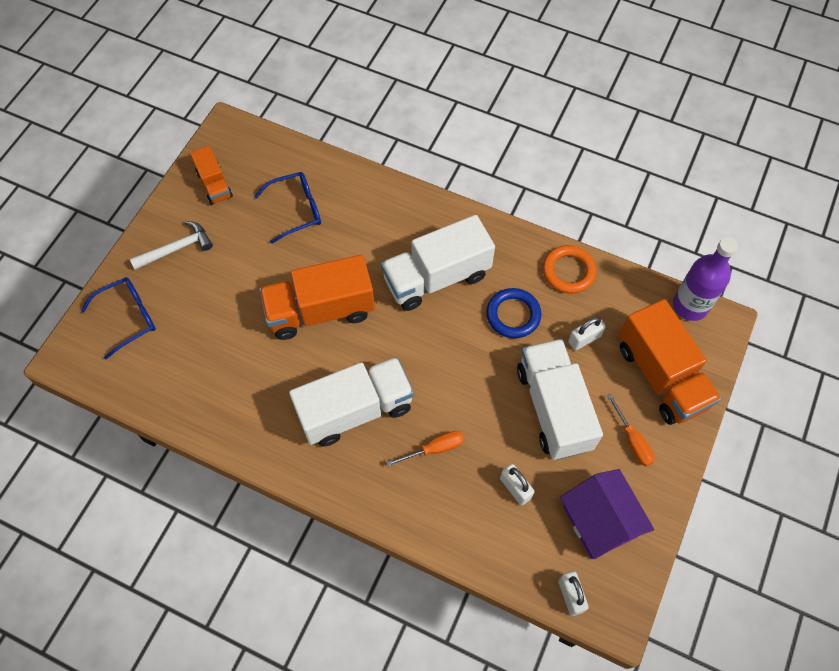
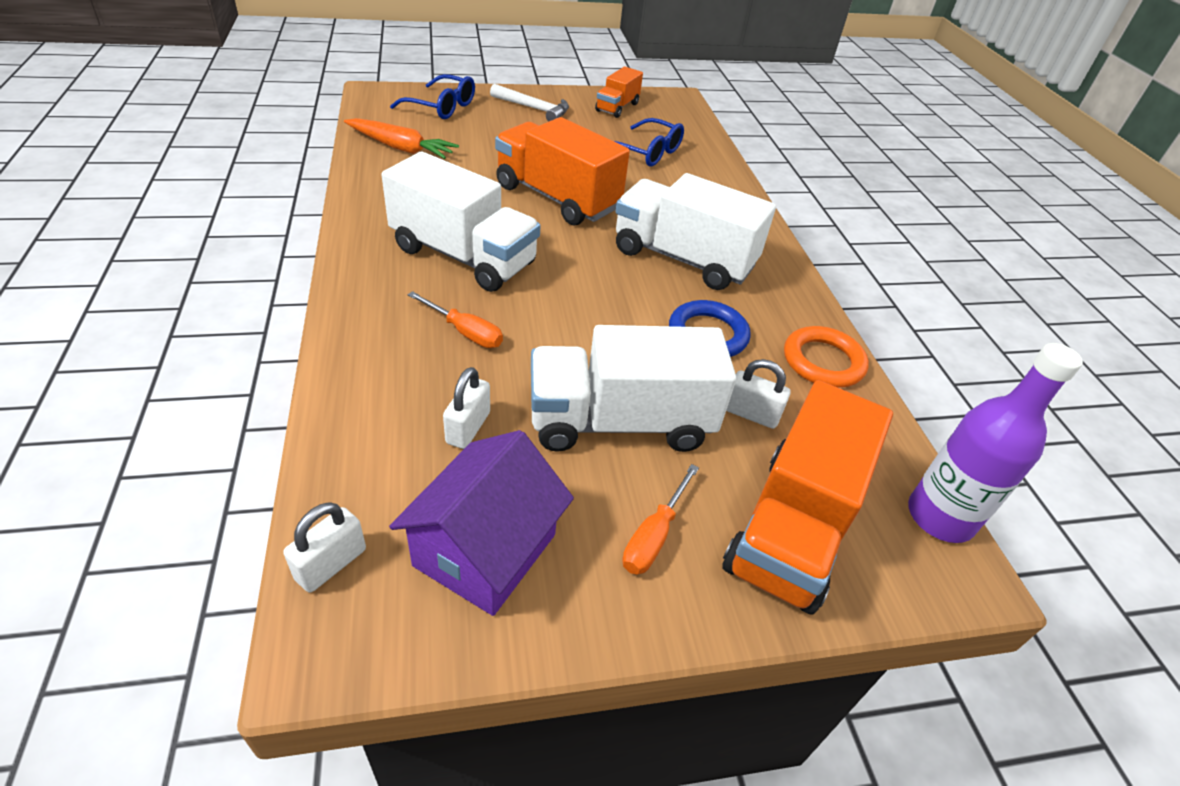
camera: 50 degrees right, 20 degrees down
(180, 382) = (401, 148): none -> orange carrot
(553, 408) = (620, 422): white truck -> white truck turned 135 degrees counterclockwise

